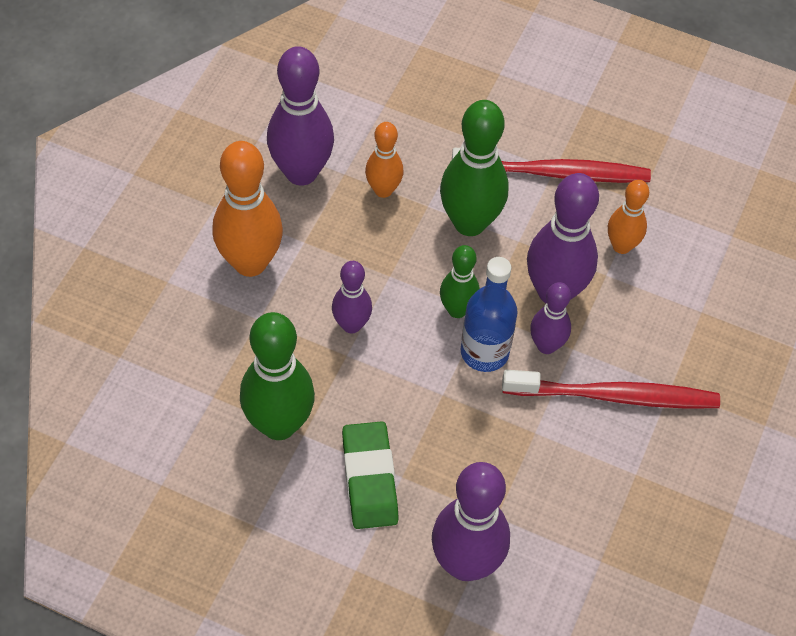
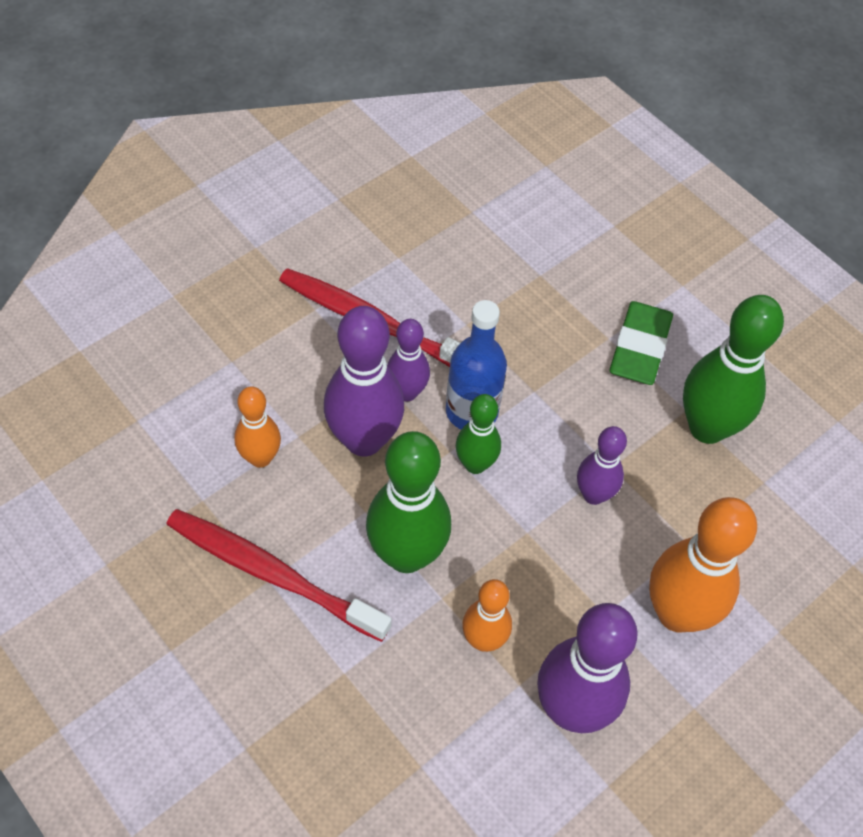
camera: 155 degrees left, 0 degrees up
(466, 564) = (586, 252): purple bowling pin -> none

